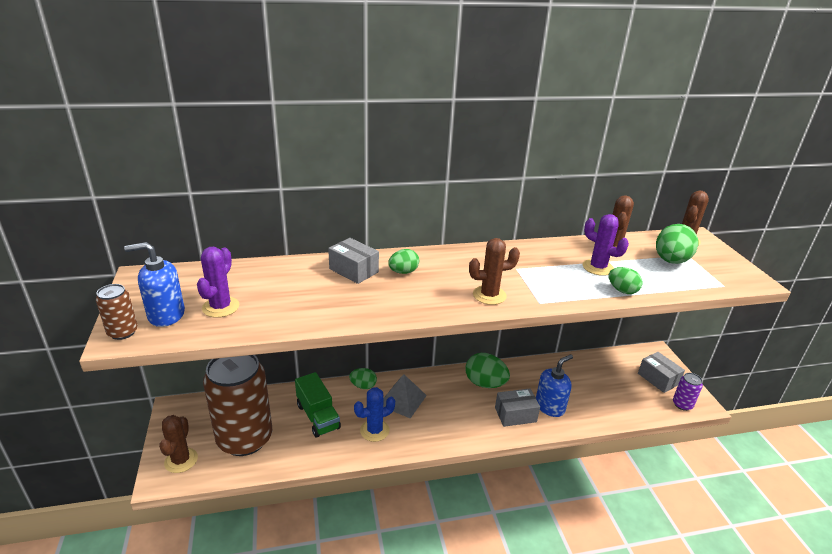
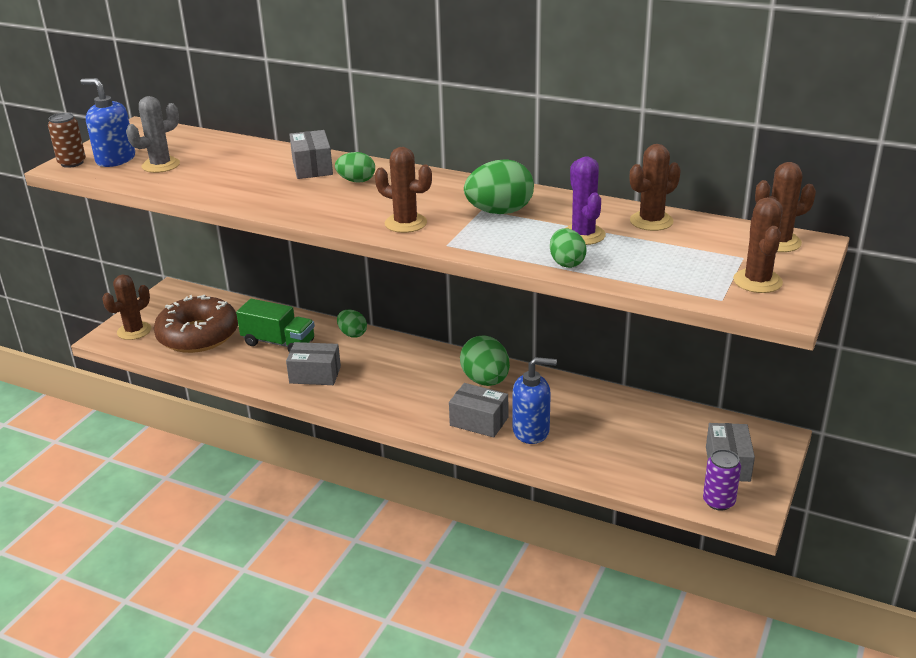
camera: 40 degrees right, 0 degrees up
(220, 307) = (161, 165): purple cactus -> grey cactus
(245, 439) = (198, 335): brown can -> brown donut
(318, 416) = (278, 343): green truck -> green truck turned 75 degrees counterclockwise
(374, 430) = (315, 375): blue cactus -> grey box
(402, 400) = (375, 361): grey pyramid -> none
(671, 261) = (701, 256): green egg -> green egg (499, 212)
(718, 268) = (757, 281): none -> brown cactus

